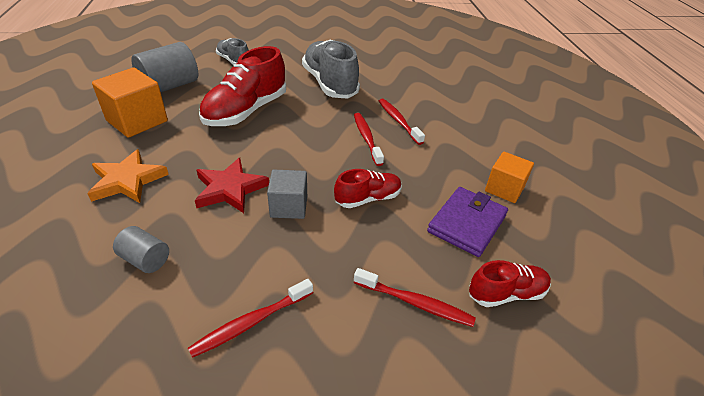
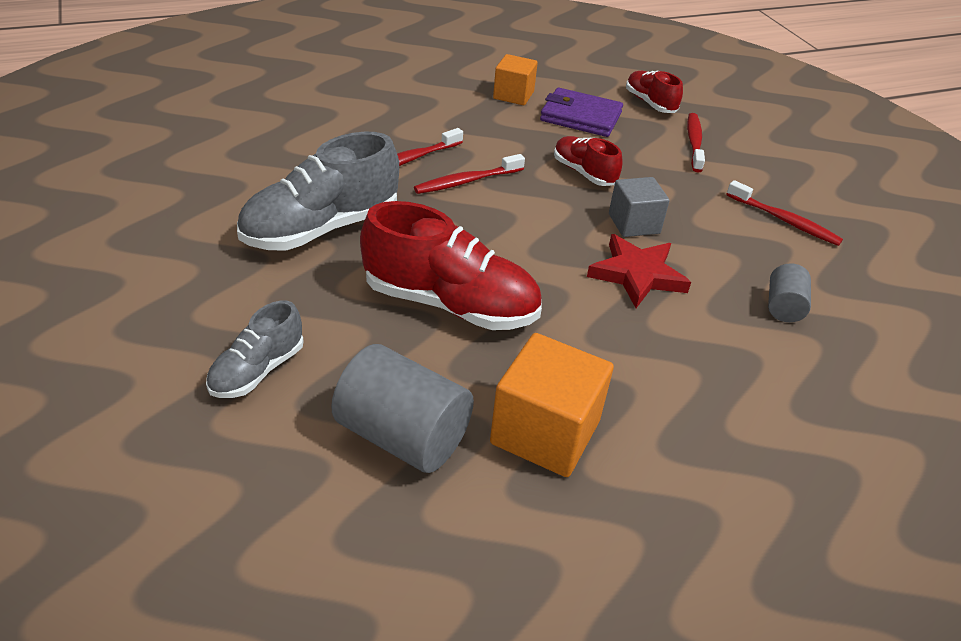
camera: 105 degrees left, 0 degrees up
(127, 181) = (688, 376): orange star -> none

